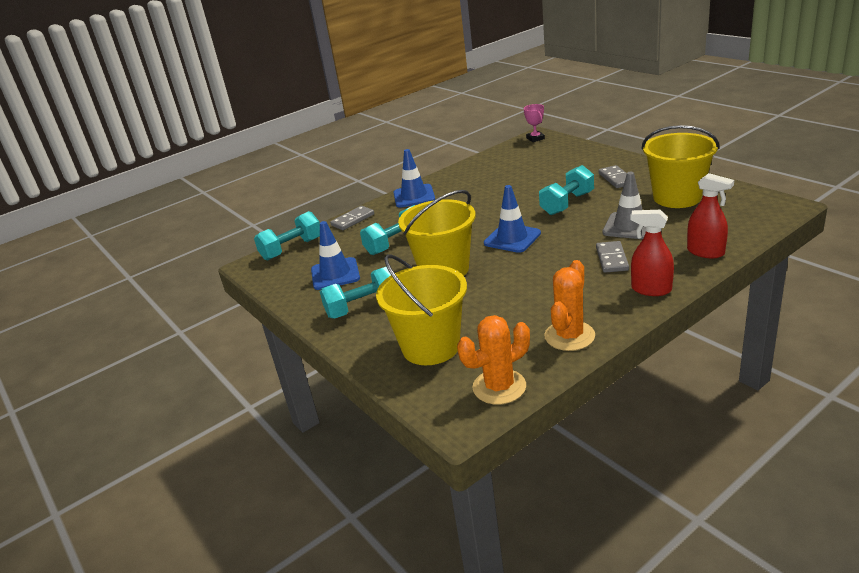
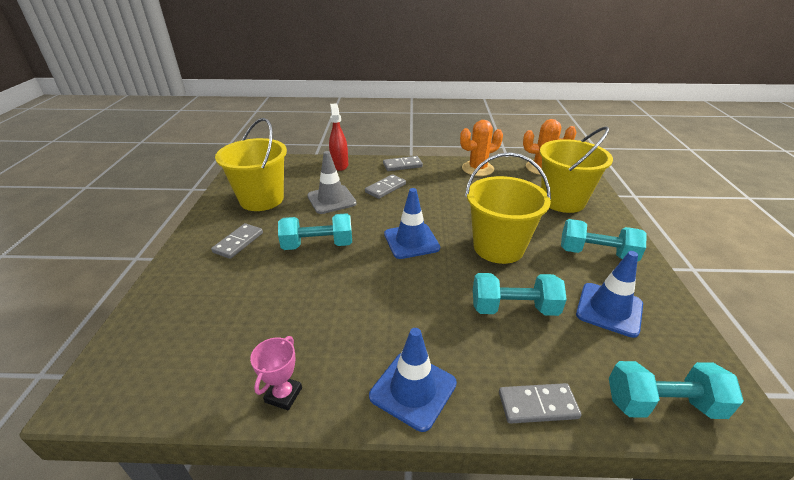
camera: 145 degrees left, 5 degrees up
(535, 138) = (104, 390): pink trophy -> pink trophy (283, 395)
(651, 289) = (402, 165): red spray bottle -> grey domino

